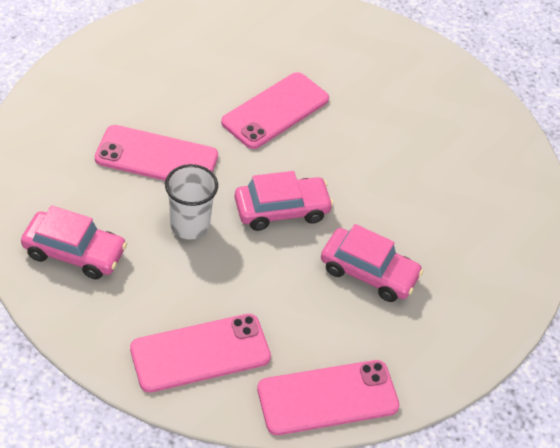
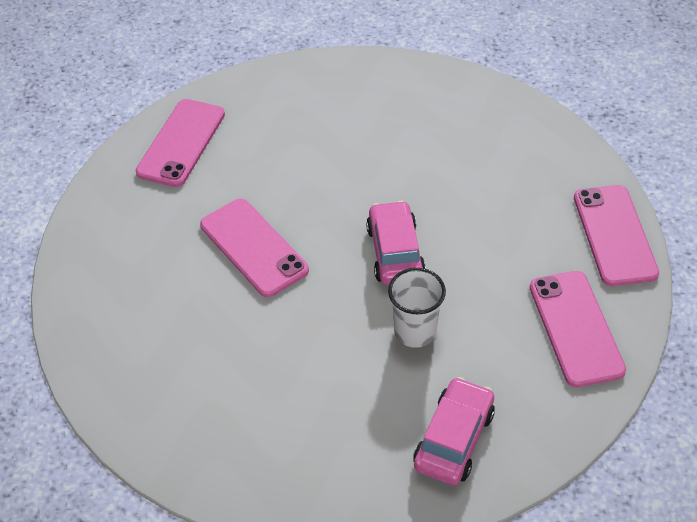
camera: 75 degrees left, 0 degrees up
(156, 157) = (316, 359): pink phone -> pink phone (181, 143)
(368, 272) = (473, 192): pink car -> none

